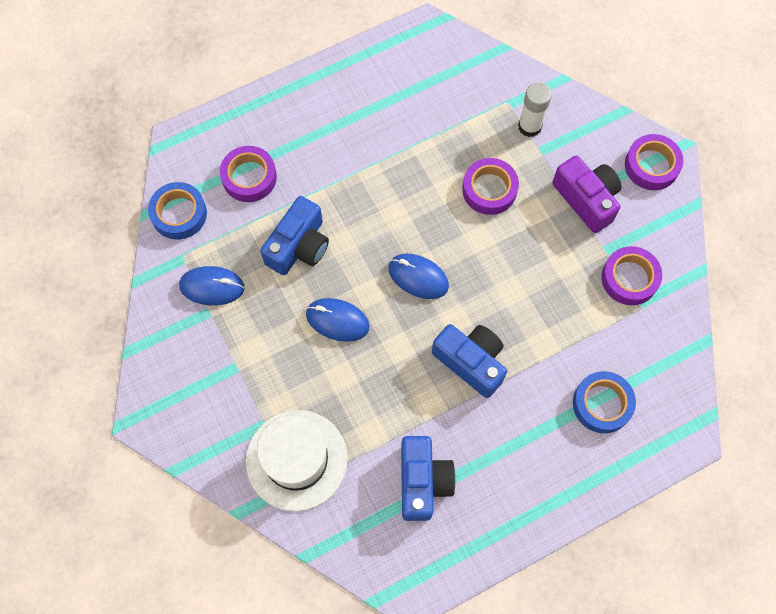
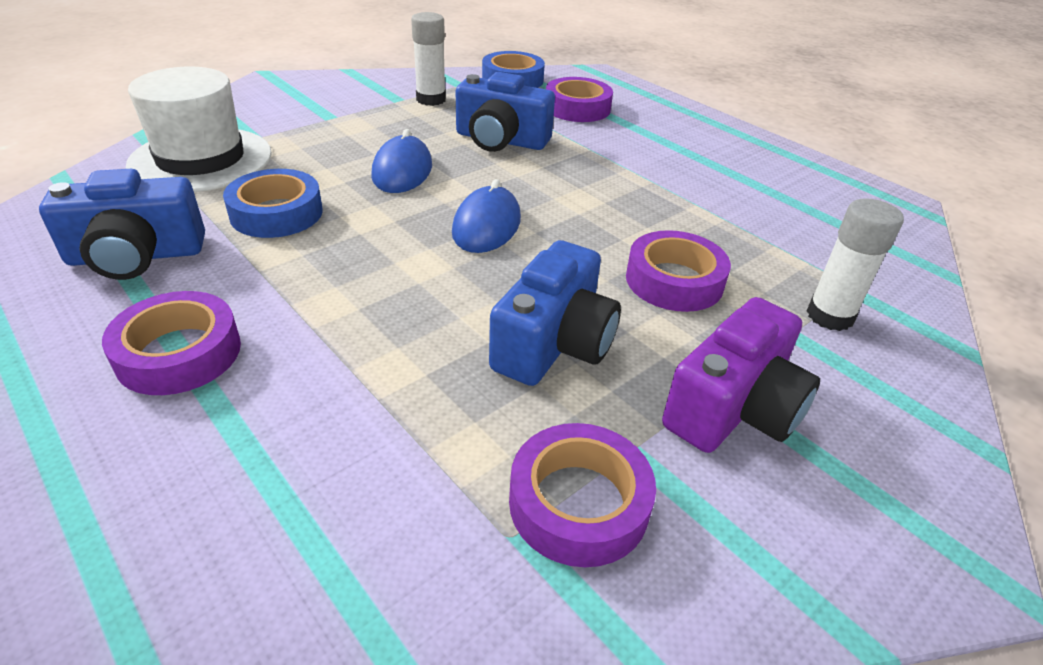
camera: 75 degrees right, 30 degrees down
(212, 287) = (431, 99): blue mouse -> white glue stick
(471, 362) = (346, 286): blue camera -> blue camera (554, 343)
(602, 404) = (250, 478): blue tape -> blue tape (276, 213)
(651, 165) = (900, 522): purple tape -> purple tape (179, 353)

